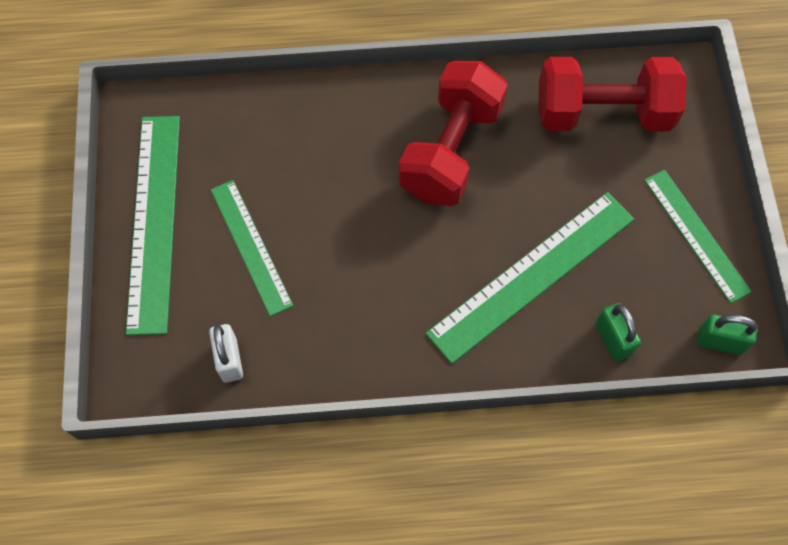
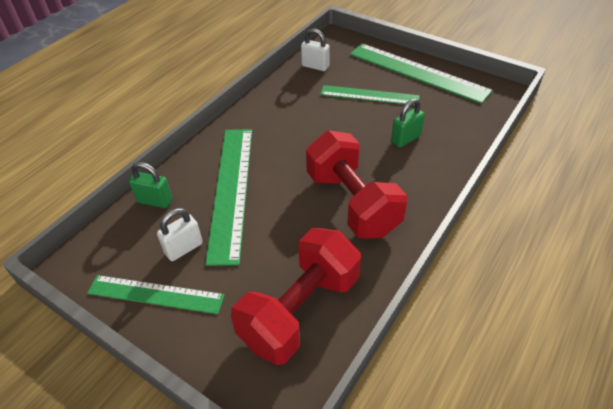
camera: 130 degrees right, 20 degrees down
(635, 255) = (184, 248): none -> white padlock
(719, 341) = (88, 250): green padlock -> green padlock (405, 139)

